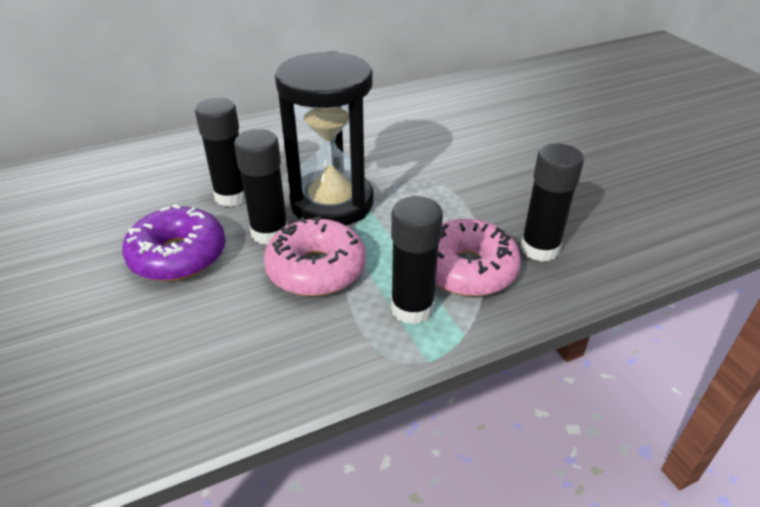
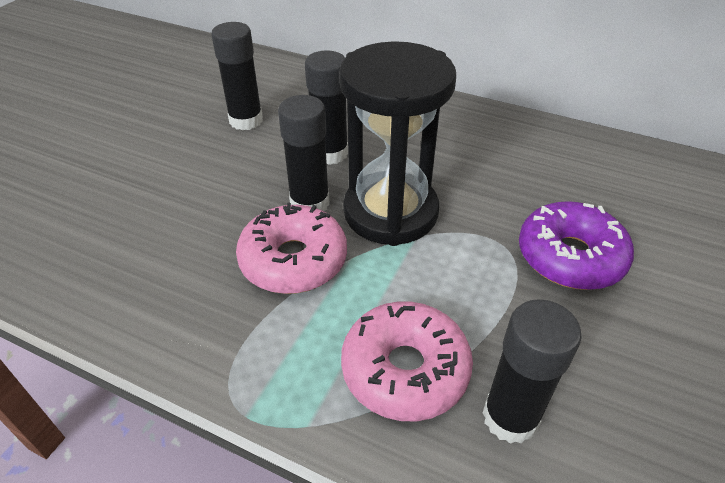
camera: 50 degrees right, 5 degrees up
(178, 256) = (232, 176): purple donut -> purple donut (570, 257)
(412, 308) = (306, 359): black glue stick -> black glue stick (246, 120)

